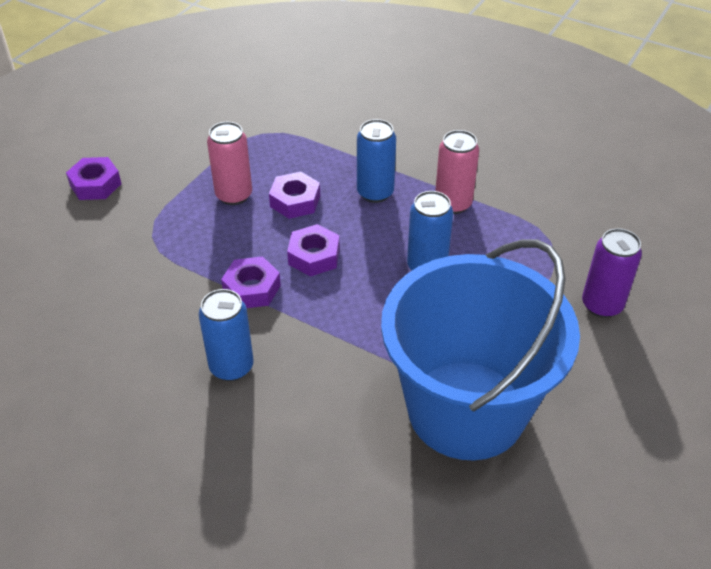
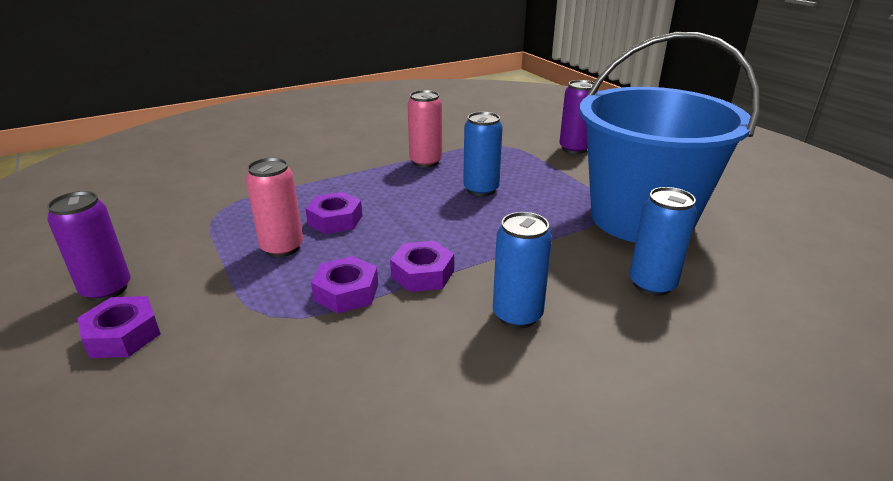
camera: 60 degrees left, 15 degrees down
(132, 147) = (106, 289): none -> purple can
(314, 256) = (416, 231): purple nut -> purple nut (346, 292)
(375, 193) = (374, 184): blue can -> blue can (652, 284)

